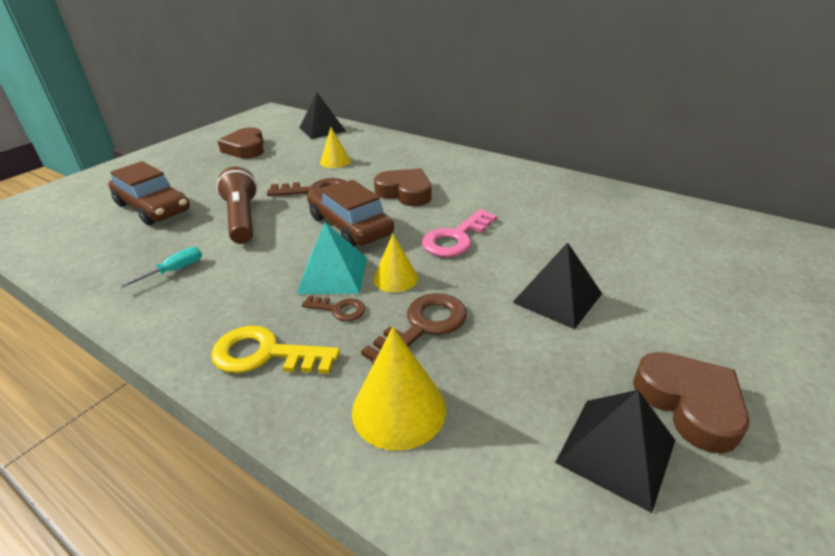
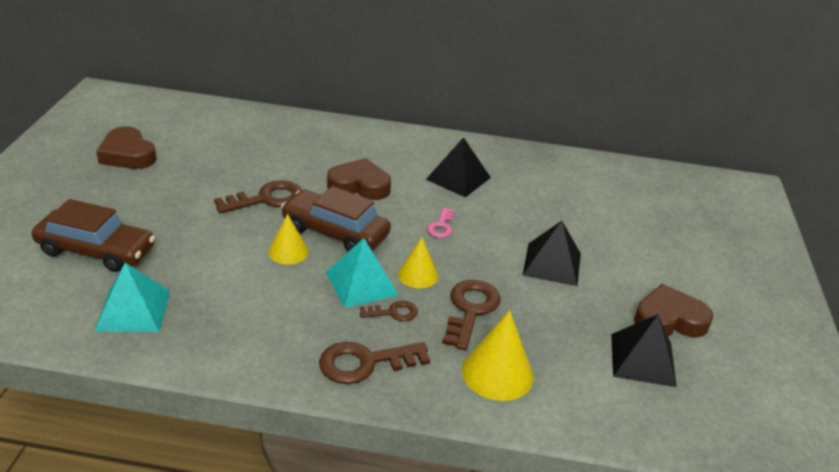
camera: 30 degrees left, 0 degrees up
(127, 256) = (133, 310): none -> turquoise pyramid
(174, 270) = (203, 313): turquoise screwdriver -> none
(242, 219) = (217, 244): brown flashlight -> none
(265, 354) = (365, 363): yellow key -> brown key
(322, 129) = (198, 114): black pyramid -> black pyramid (458, 178)
(335, 161) = (254, 158): yellow cone -> yellow cone (288, 251)
(456, 238) = (441, 226): pink key -> pink key, size x0.56
(689, 404) = (669, 319): brown heart -> brown heart turned 45 degrees counterclockwise

